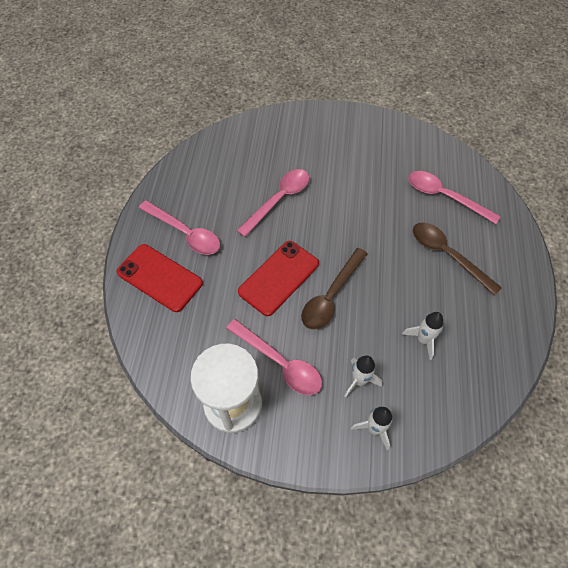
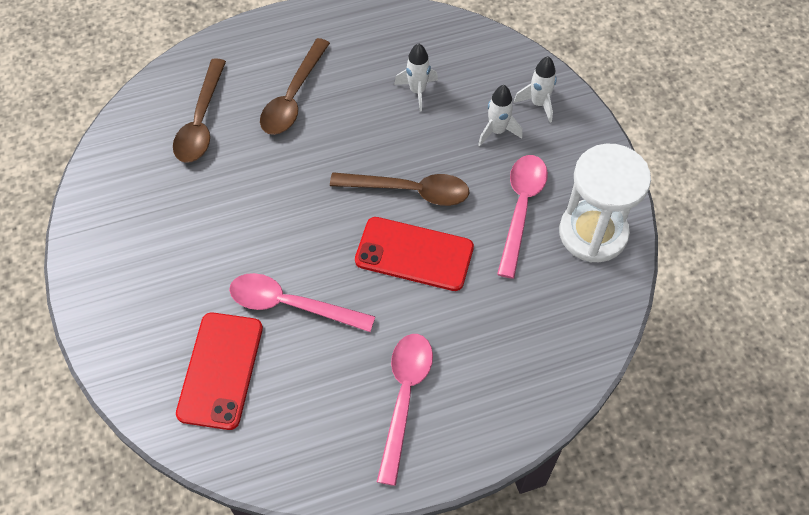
camera: 115 degrees left, 0 degrees up
(159, 278) = (489, 392): red phone -> red phone (220, 370)
(444, 197) = (201, 121): pink spoon -> brown spoon

